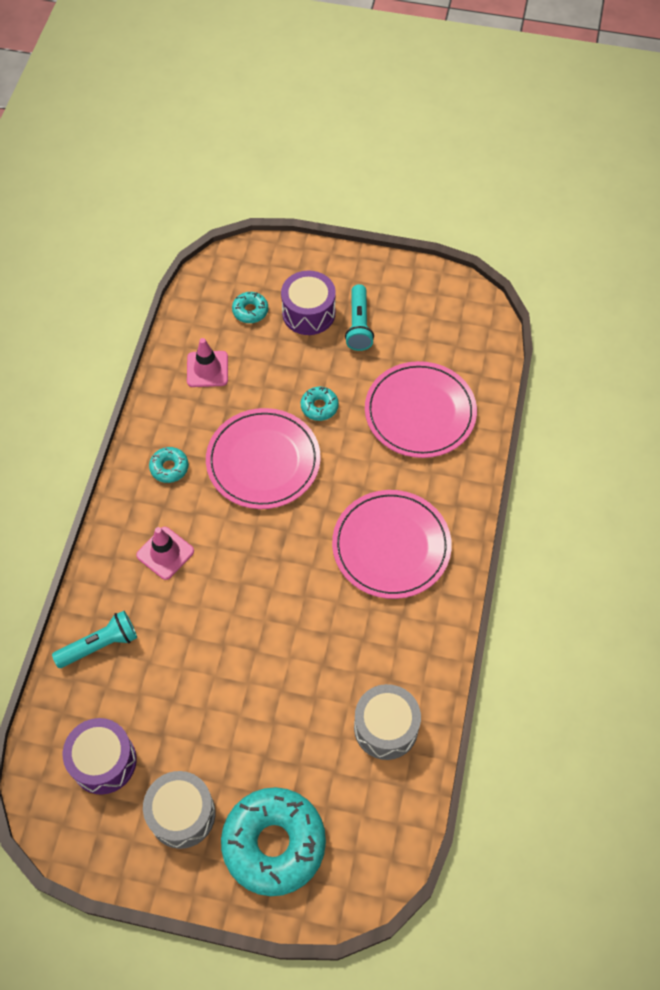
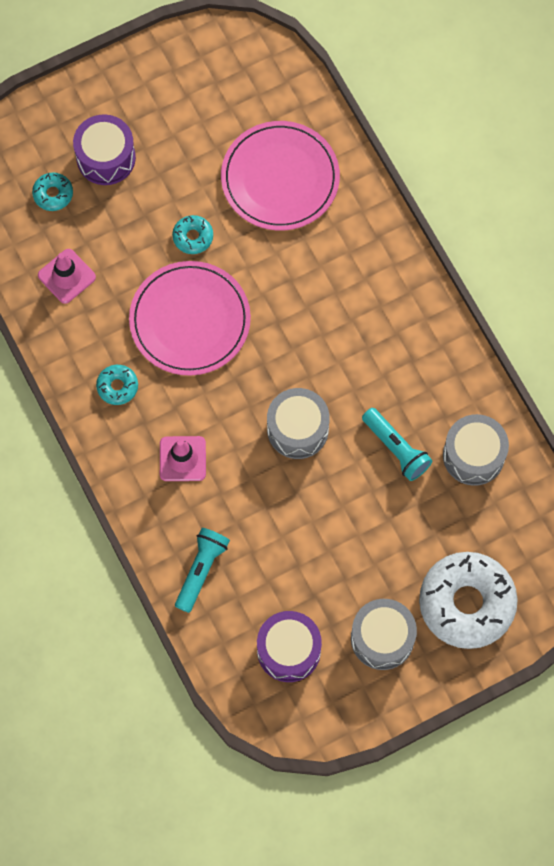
camera: 40 degrees left, 10 degrees up
(268, 598) = (297, 429): none -> grey drum
(274, 843) = (466, 603): turquoise donut -> white donut
(359, 325) = (159, 137): turquoise flashlight -> turquoise flashlight (396, 448)
(391, 546) = (356, 311): pink plate -> none

